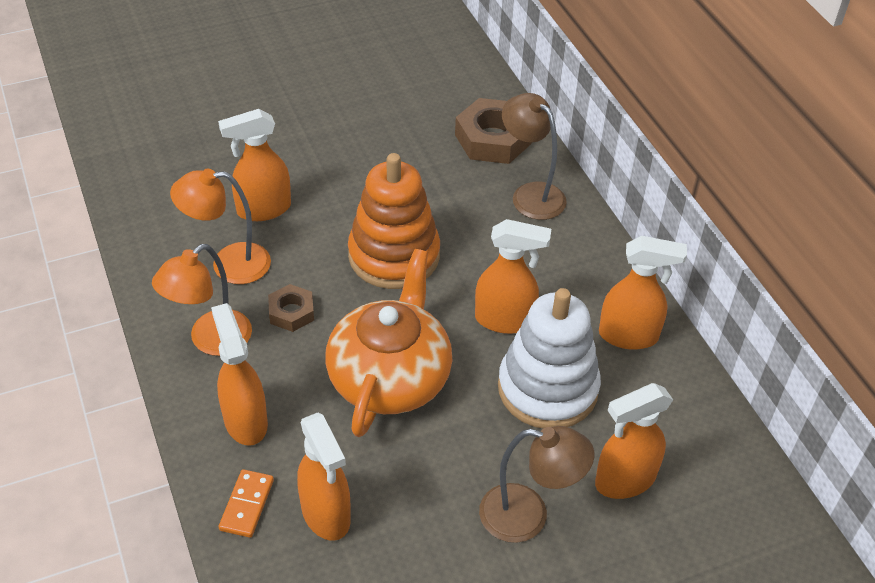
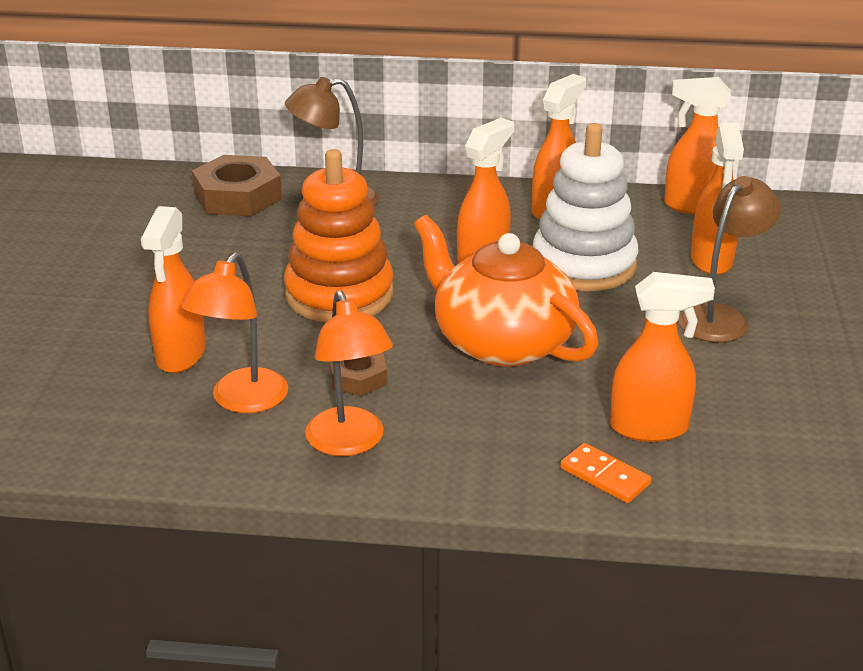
camera: 60 degrees left, 15 degrees down
(245, 421) = (488, 448): orange spray bottle -> orange spray bottle (693, 206)

